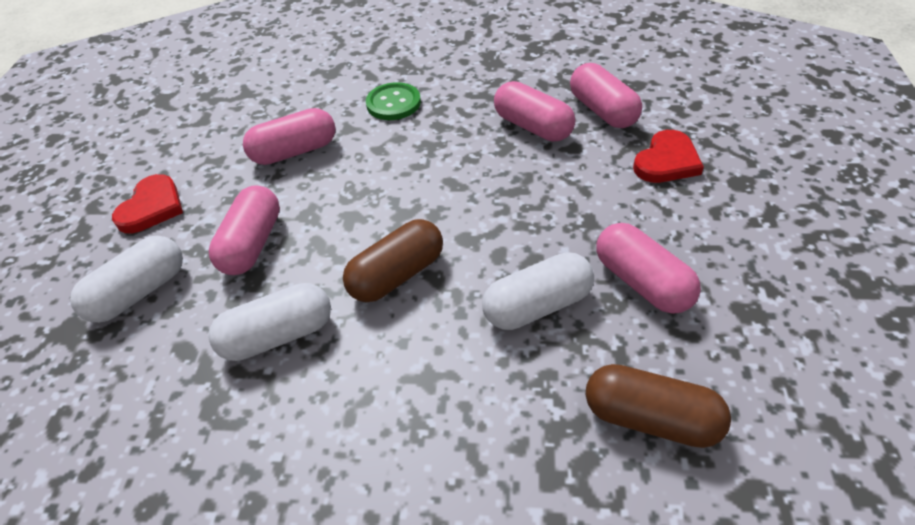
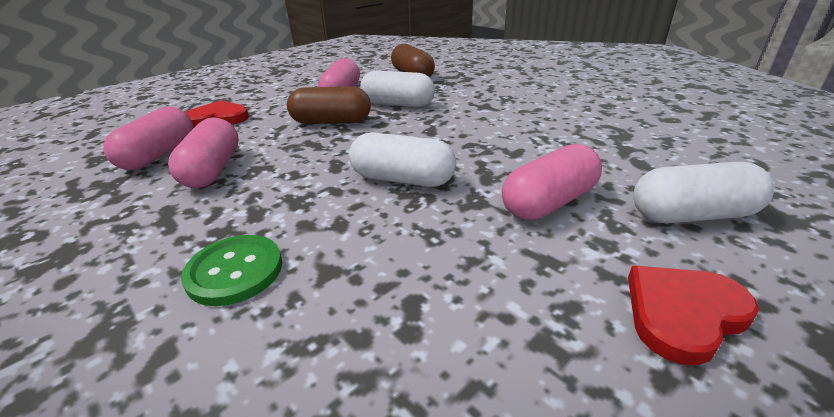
camera: 140 degrees left, 15 degrees down
(278, 335) = (560, 144): white capsule -> white capsule (402, 179)
(295, 151) = (423, 279): pink capsule -> none
(397, 275) = (450, 139): brown capsule -> brown capsule (331, 122)

